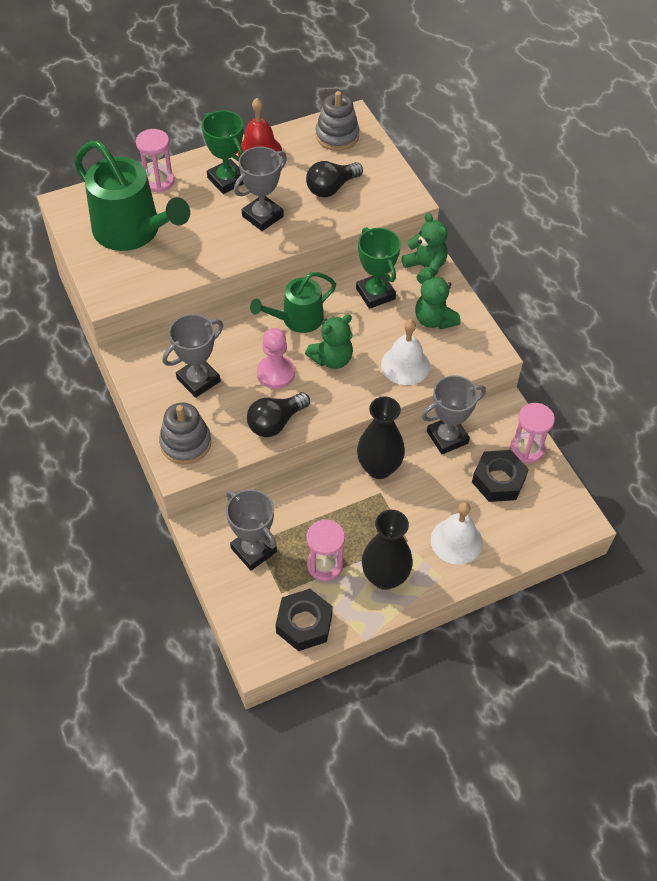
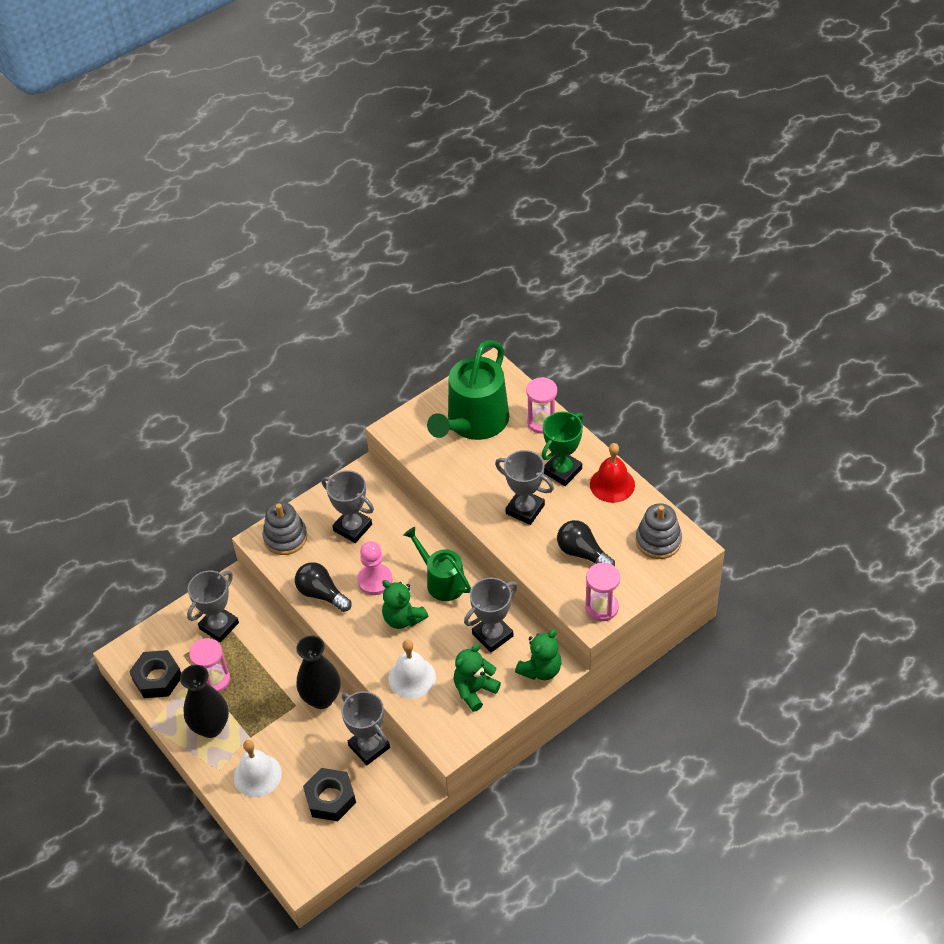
camera: 80 degrees right, 5 degrees down
(375, 294) = (492, 635): green trophy -> grey trophy
(527, 449) = (372, 817): pink hourglass -> pink hourglass (602, 607)

